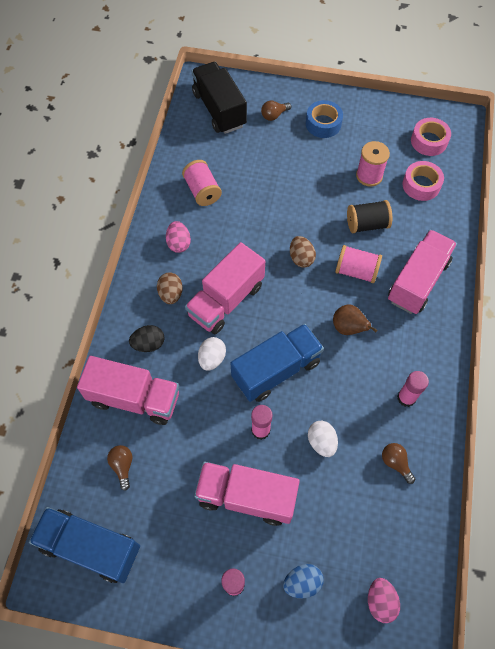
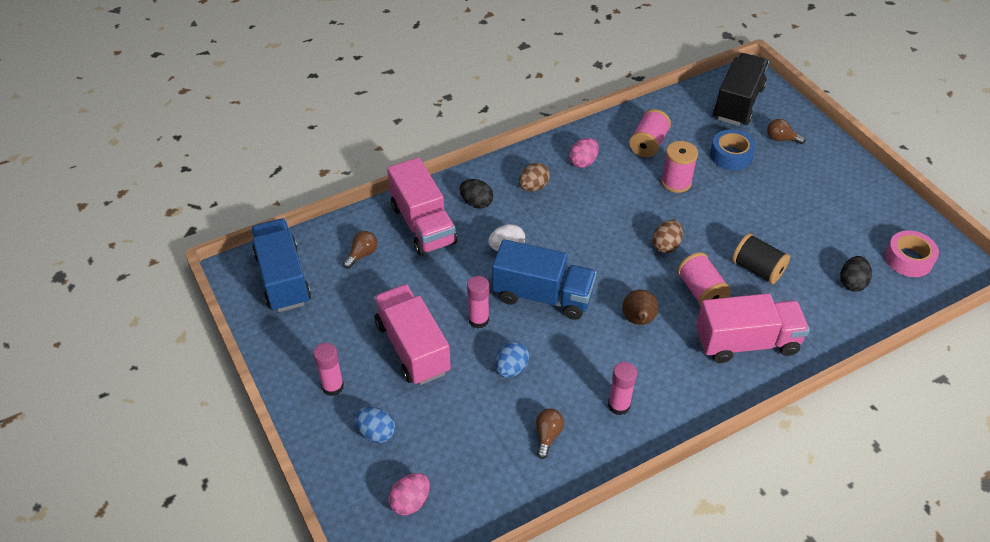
camera: 50 degrees right, 15 degrees down
(226, 300) = (568, 223): pink truck -> none
(321, 442) = (511, 368): white egg -> blue egg
(323, 124) = (819, 175): blue tape -> blue tape (731, 155)
(369, 176) = (809, 239): pink spool -> pink spool (676, 182)
(421, 185) = (852, 283): pink tape -> black egg

